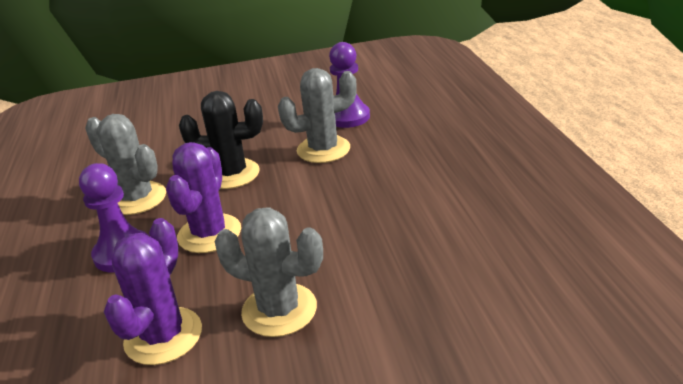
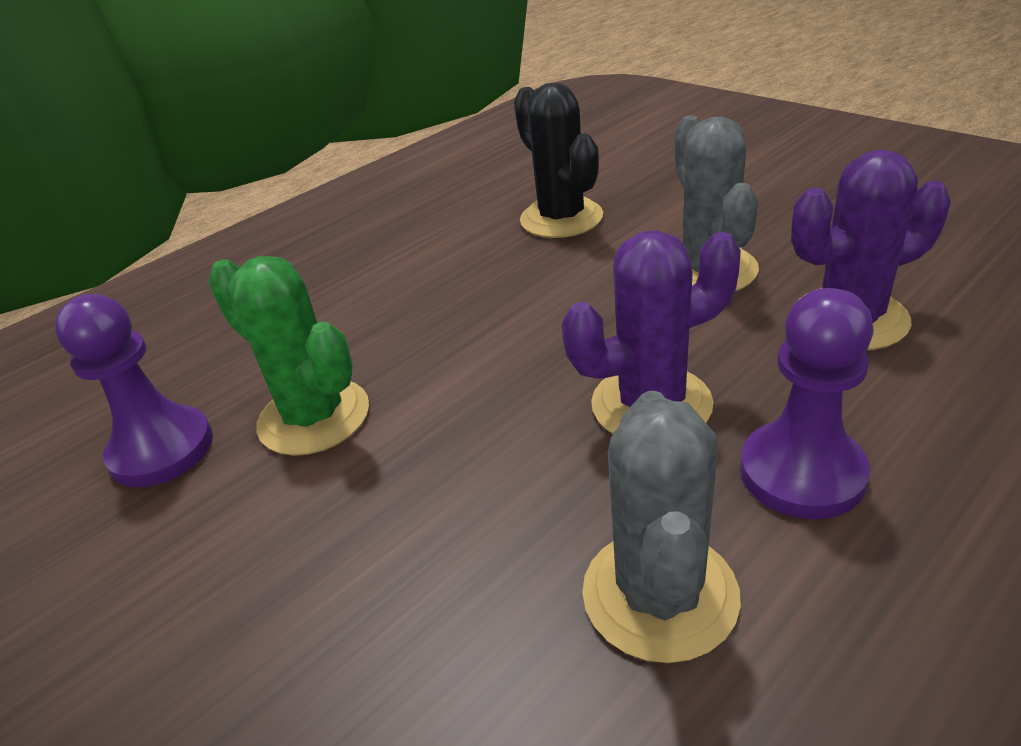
camera: 120 degrees left, 5 degrees up
(232, 174) = (465, 493): black cactus -> black cactus (561, 218)
(323, 149) = (314, 417): grey cactus -> green cactus

